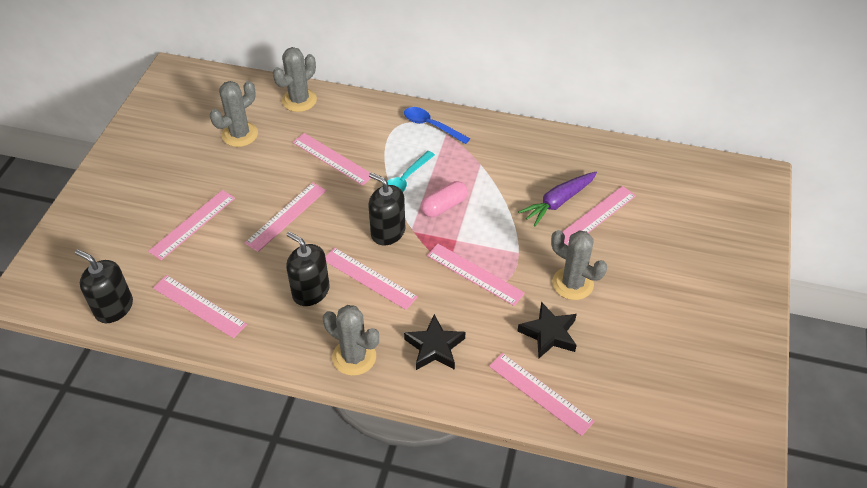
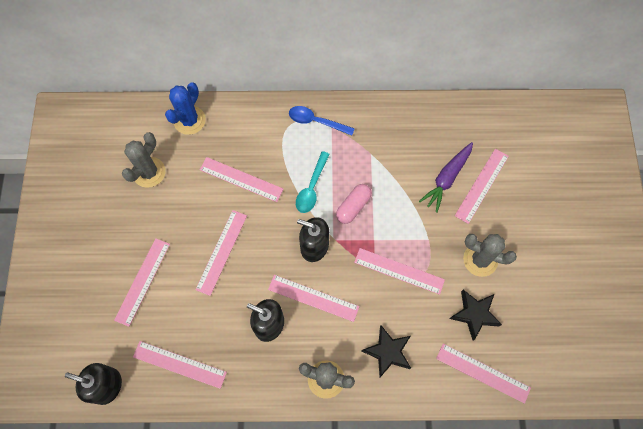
camera: 15 degrees left, 20 degrees up
(299, 100) = (189, 120): grey cactus -> blue cactus

